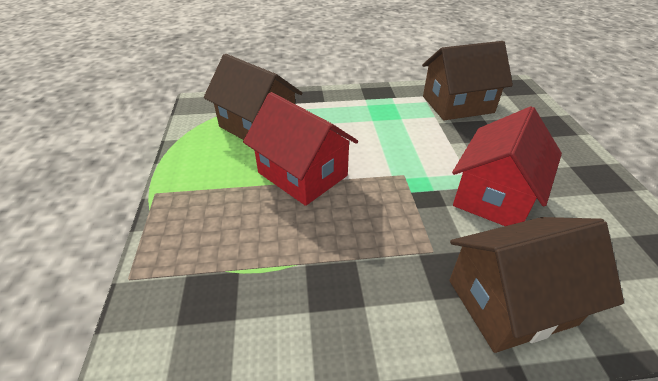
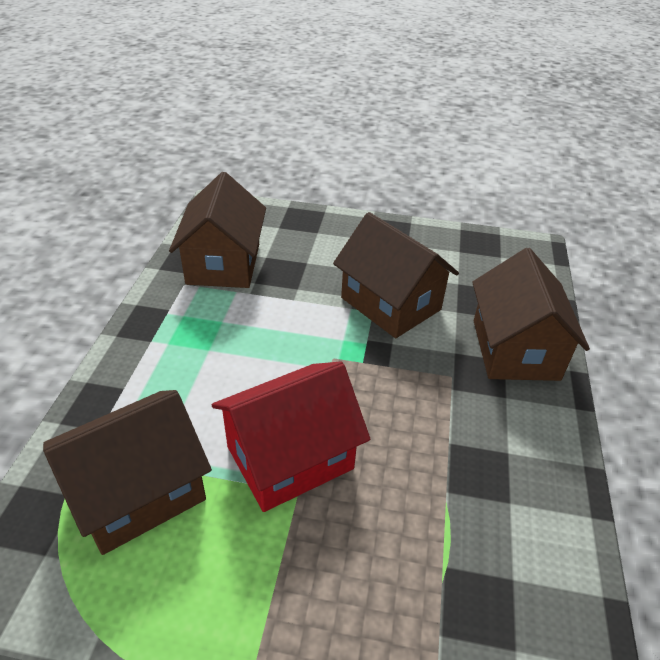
camera: 75 degrees left, 0 degrees up
(494, 195) = (390, 304): red house -> brown house

